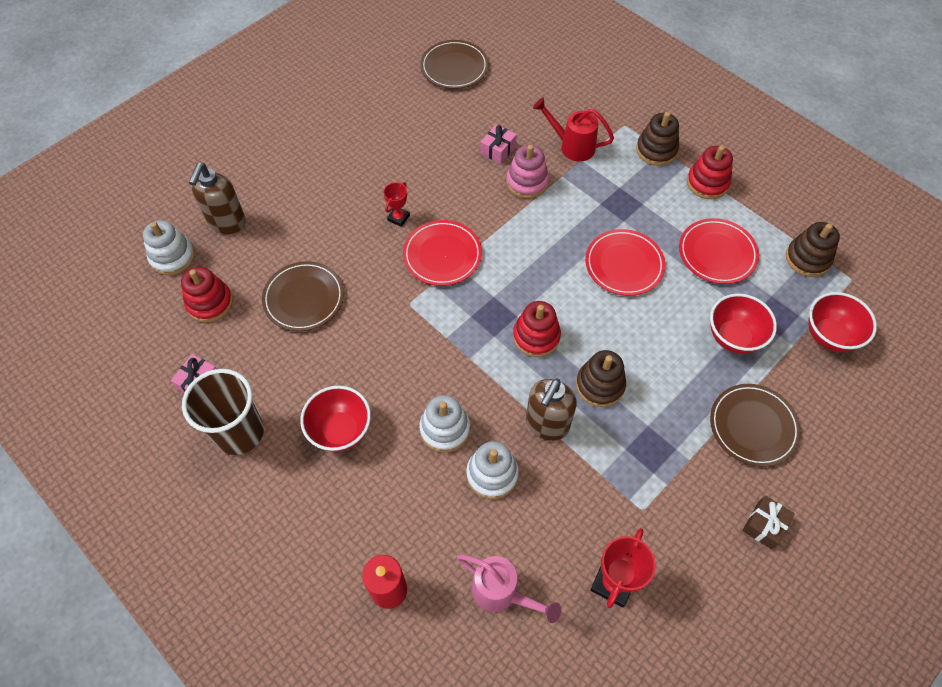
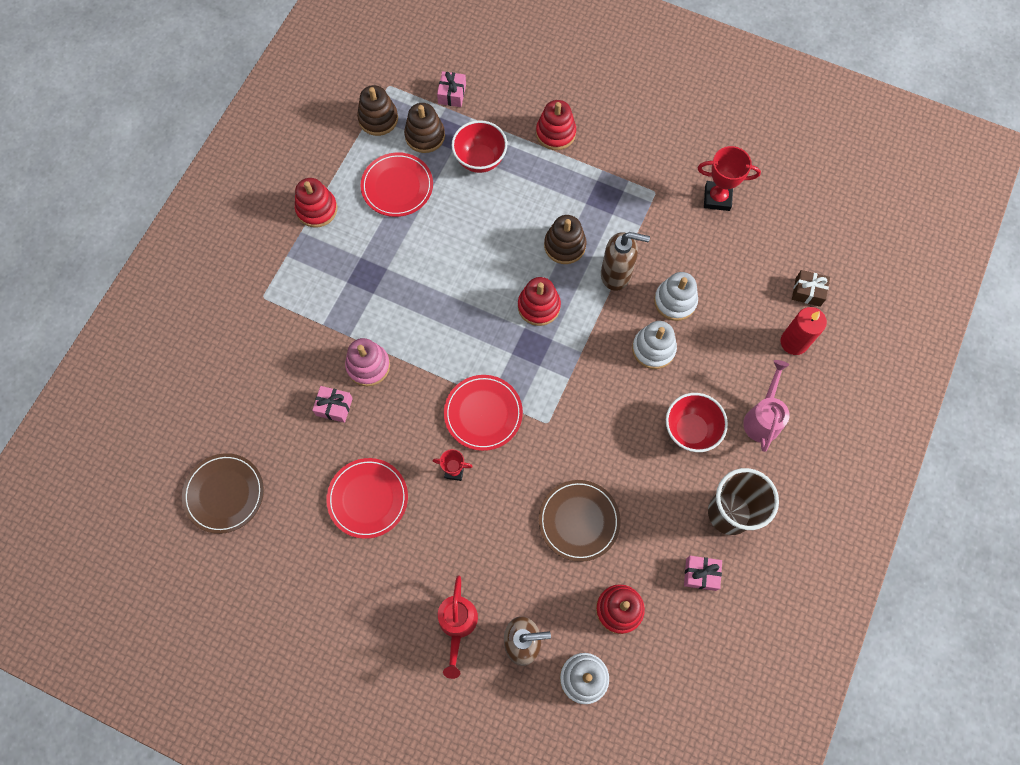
camera: 110 degrees left, 10 degrees up
(501, 592) = (758, 267): pink watering can -> pink watering can (762, 418)
(572, 146) = (307, 337): red watering can -> red watering can (457, 624)
(624, 264) = (436, 256): red plate -> red plate (368, 498)
(656, 150) = (288, 261): brown stacking toy -> brown stacking toy (425, 136)
(753, 426) = (555, 133): brown plate -> red stacking toy
(764, 525) = (631, 114): brown gift -> brown gift (808, 292)
(829, 336) = (452, 94): red bowl -> pink gift

